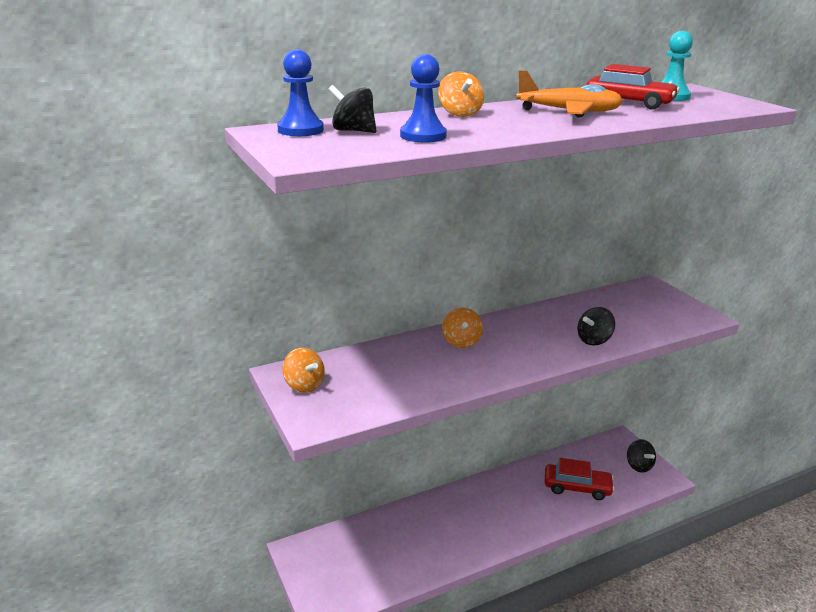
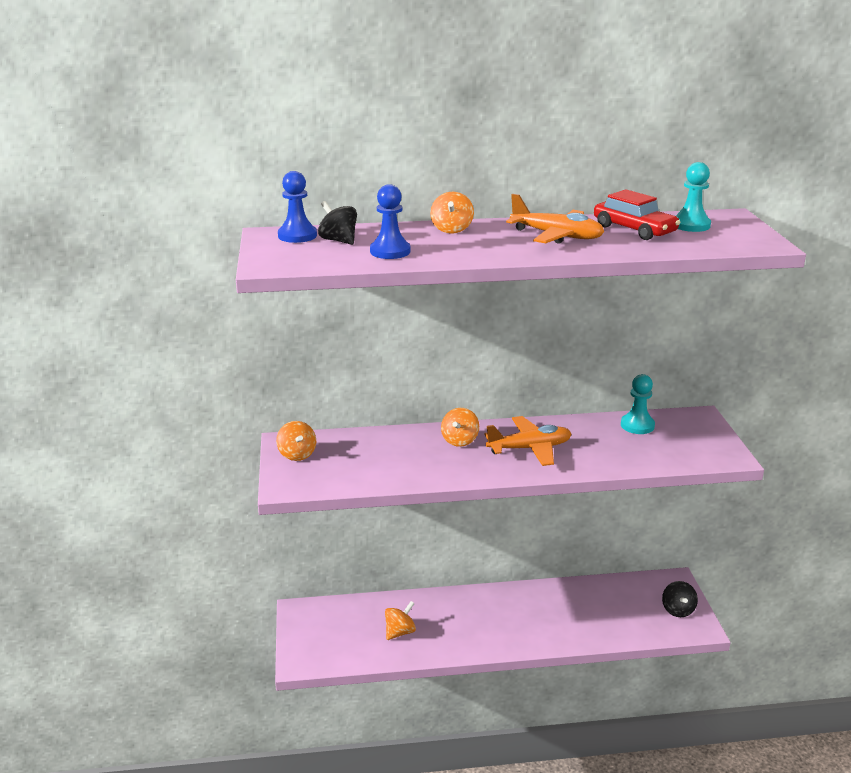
camera: 20 degrees right, 0 degrees up
(409, 548) = (400, 632): none -> orange spinning top
(532, 338) = (529, 448): none -> orange plane
(577, 487) = (596, 616): red car -> none
(594, 340) = (590, 460): black spinning top -> none
(607, 301) = (637, 425): none -> turquoise pawn

